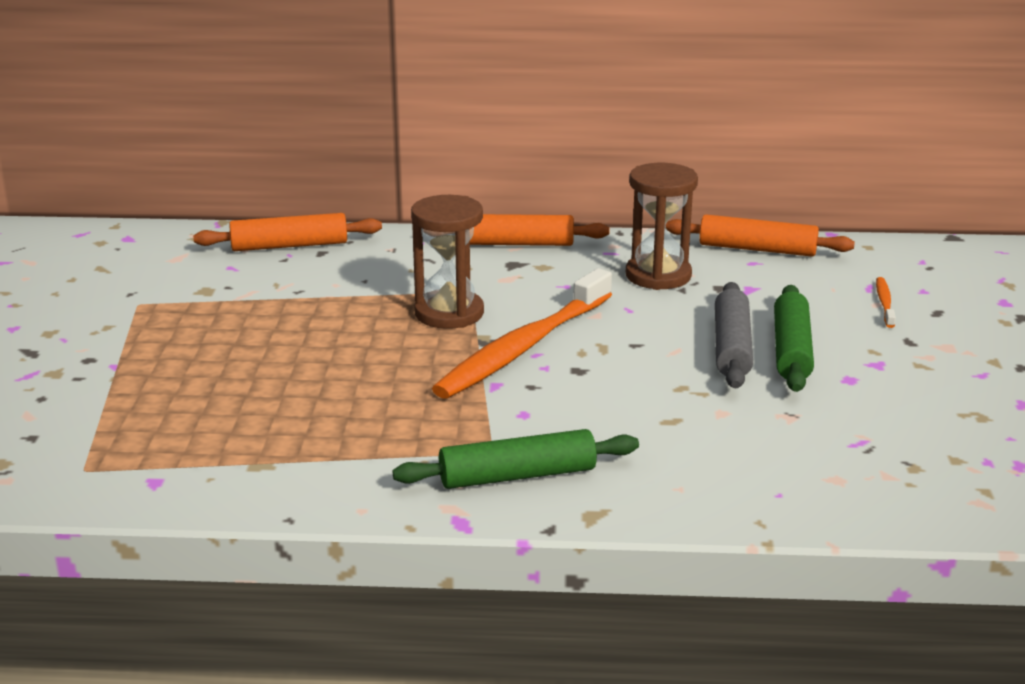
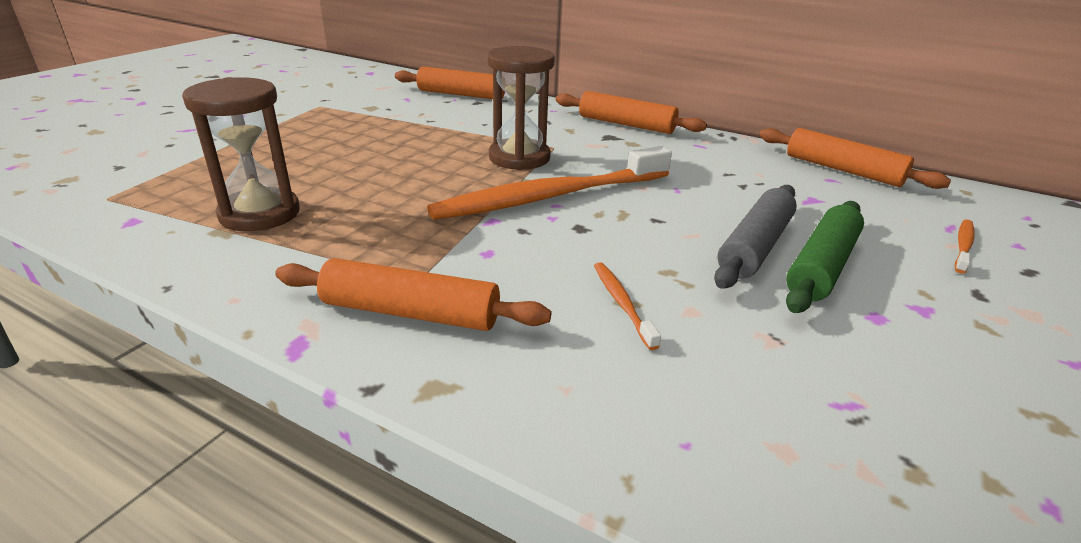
camera: 25 degrees right, 5 degrees up
(517, 476) = (411, 313): green rolling pin -> orange rolling pin
(658, 276) = (728, 170): brown hourglass -> brown hourglass (260, 214)
(667, 422) = (622, 303): none -> orange toothbrush

